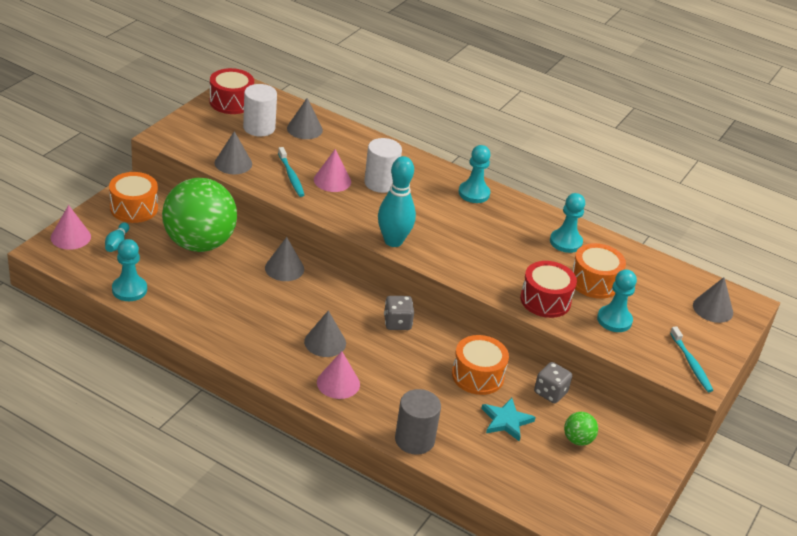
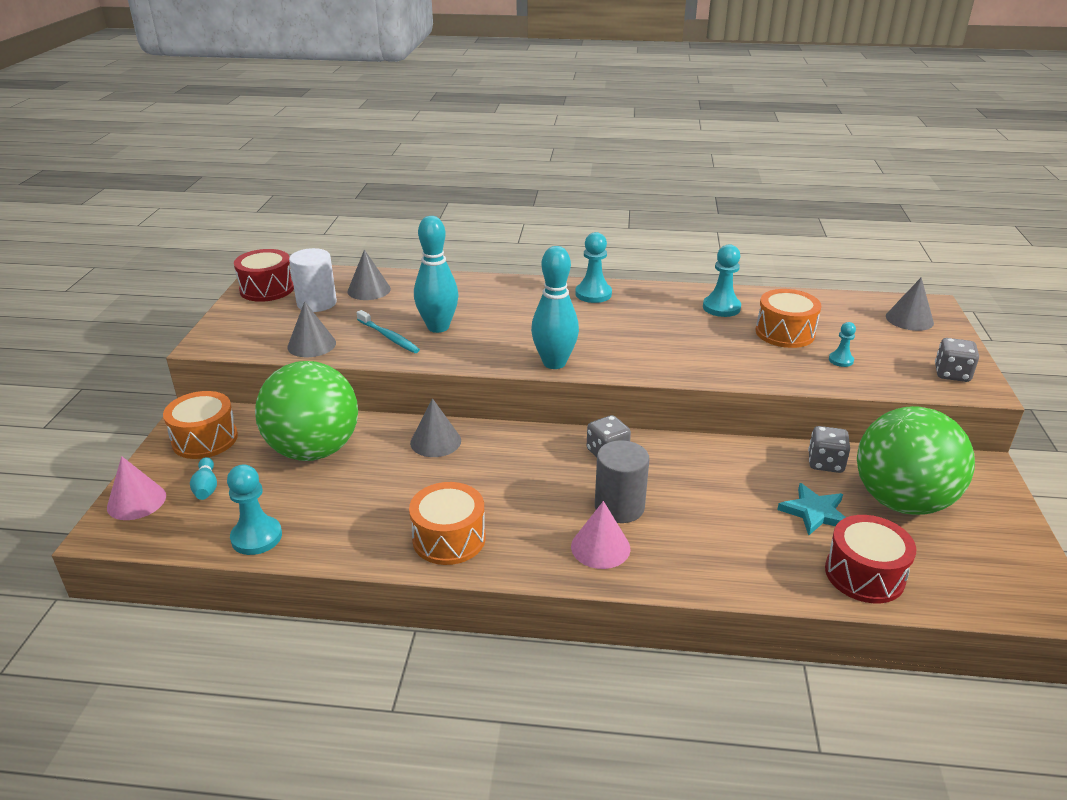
camera: 20 degrees left, 5 degrees down
(325, 342) = (546, 505): grey cone -> none
(332, 180) = (438, 327): pink cone -> turquoise bowling pin
(380, 183) = (492, 314): white cylinder -> none
(414, 440) = (743, 578): grey cylinder -> grey cylinder (619, 507)
(477, 376) = (739, 475): orange drum -> orange drum (449, 538)
(545, 300) = (759, 365): red drum -> red drum (864, 574)
(577, 440) = (901, 501): green ball -> green ball, size x2.48
(614, 320) = (841, 360): turquoise pawn -> turquoise pawn, size x0.58
(691, 364) = (951, 374): turquoise toothbrush -> grey dice

